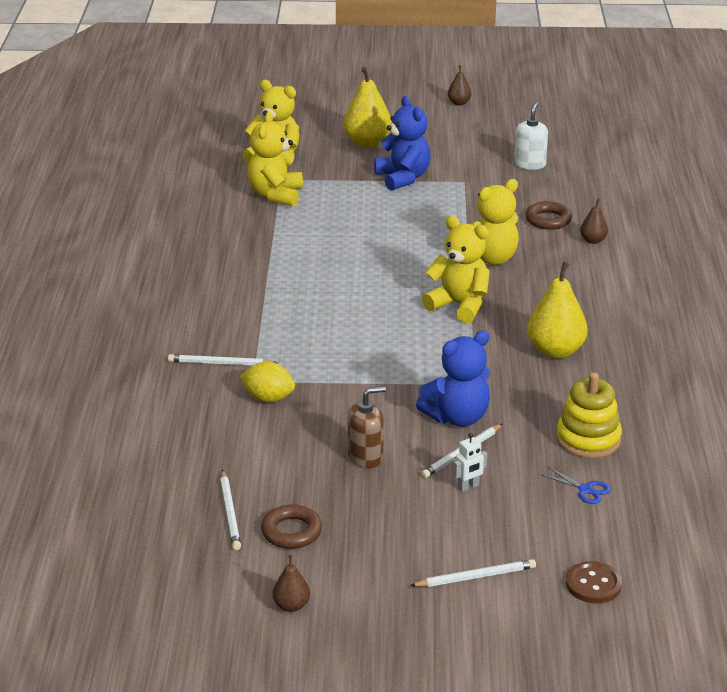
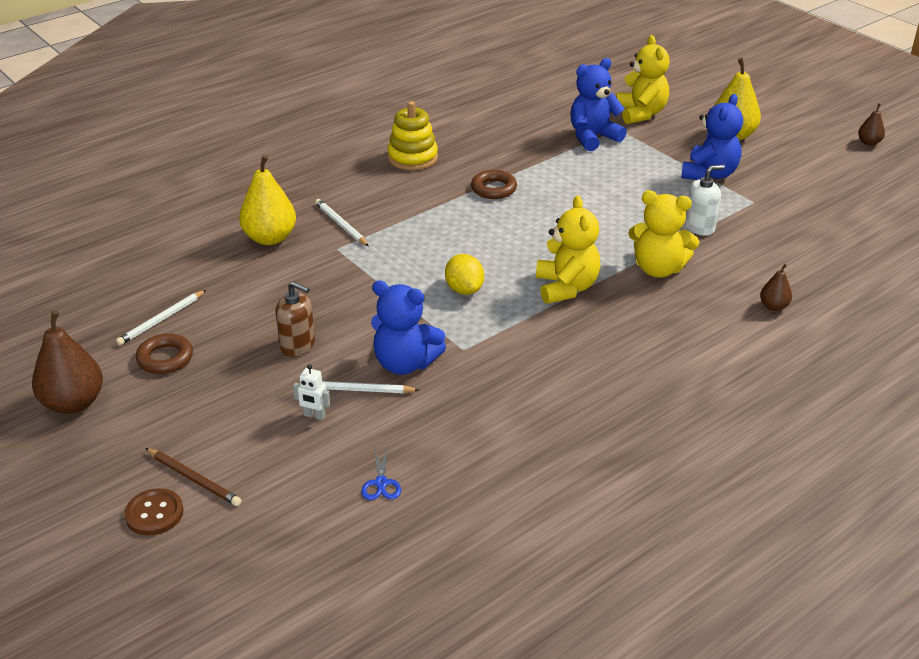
camera: 50 degrees right, 5 degrees up
(268, 398) = (322, 265): yellow lemon -> yellow lemon (464, 289)
(276, 195) = (593, 137): yellow teddy bear -> blue teddy bear
(291, 606) = (73, 403): brown pear -> brown pear, size x1.95
(475, 577) = (194, 479): white pencil -> brown pencil
(530, 164) = (837, 218): white soap dispenser -> white soap dispenser (699, 227)
(548, 220) = (766, 268): brown ring -> brown ring (493, 189)
(555, 351) = (569, 368): yellow pear -> yellow pear (270, 238)
(588, 439) = (458, 449): yellow stacking toy -> yellow stacking toy (412, 158)
(593, 584) = (246, 553): brown button -> brown button (154, 513)

